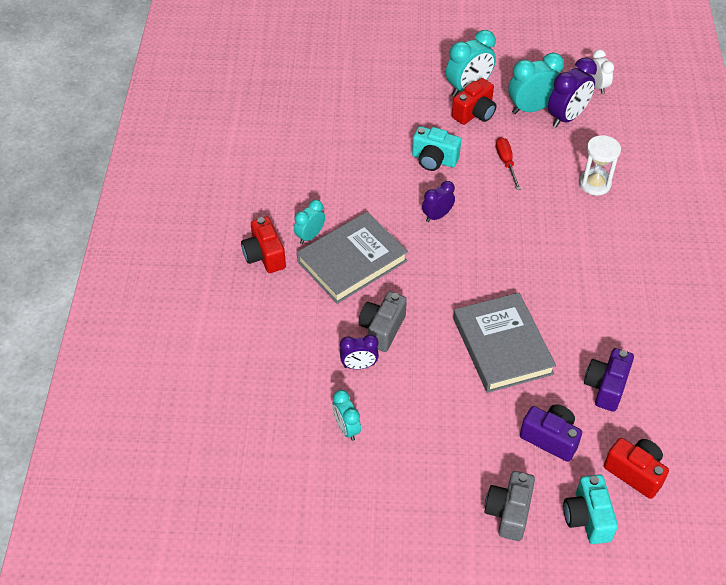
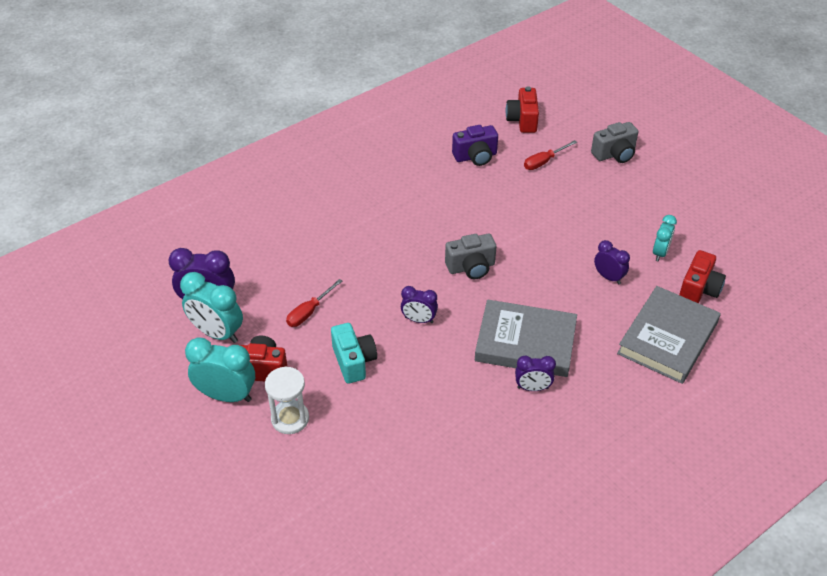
camera: 130 degrees left, 5 degrees down
(264, 256) = (587, 403): red camera -> red camera (699, 290)
(310, 236) = (532, 388): turquoise clock -> purple clock
(382, 329) = (564, 284): grey camera -> grey camera (471, 267)
(502, 346) = (501, 216): grey book -> grey book (667, 338)
(550, 438) = (544, 162): purple camera -> red screwdriver
(587, 518) = (576, 125): turquoise camera -> none
(595, 184) = (281, 247): white hourglass -> white hourglass (290, 419)
(597, 86) = (141, 304): white clock -> none

